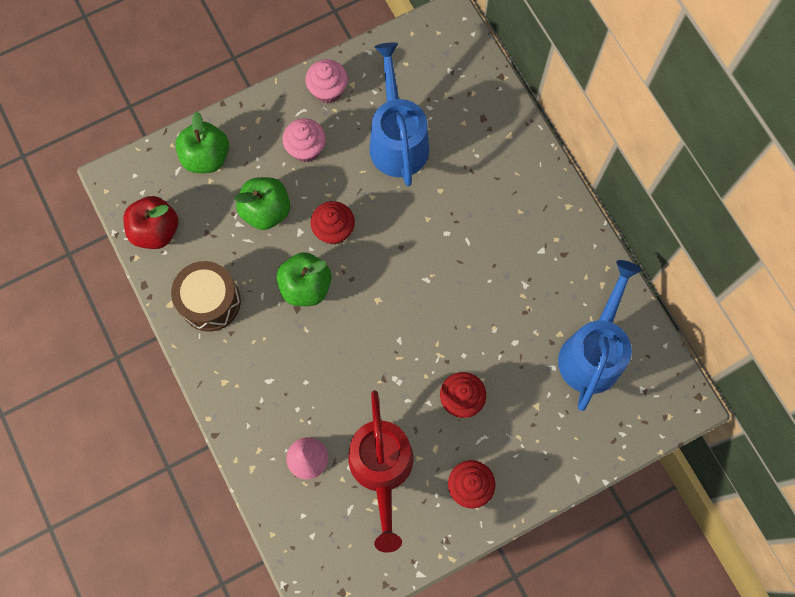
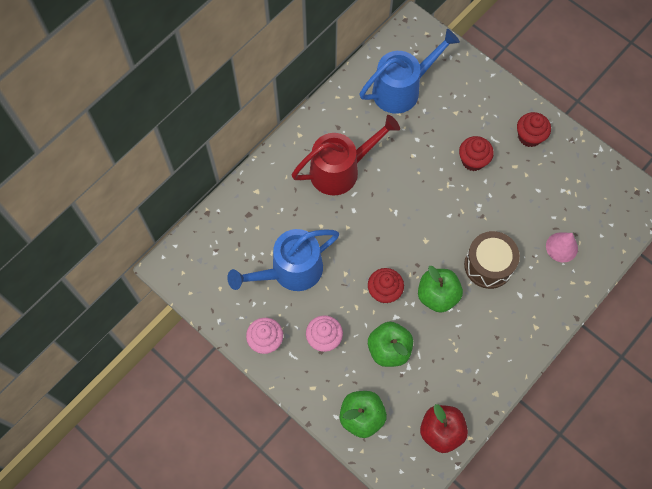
camera: 110 degrees left, 5 degrees down
(210, 302) = (480, 363): brown drum -> brown drum (488, 265)
(381, 470) = (545, 195): red watering can -> red watering can (341, 170)
(593, 352) = (402, 89): blue watering can -> blue watering can turned 150 degrees clockwise

